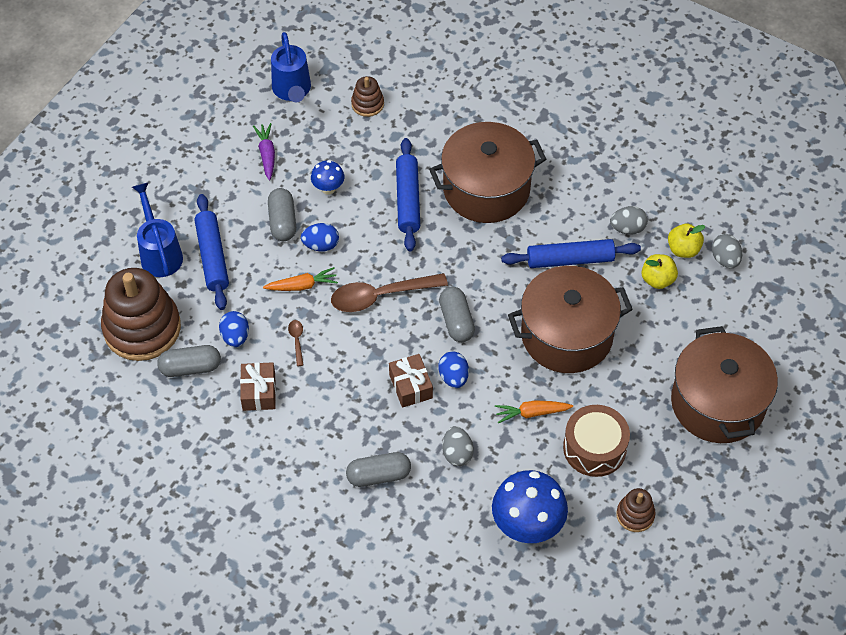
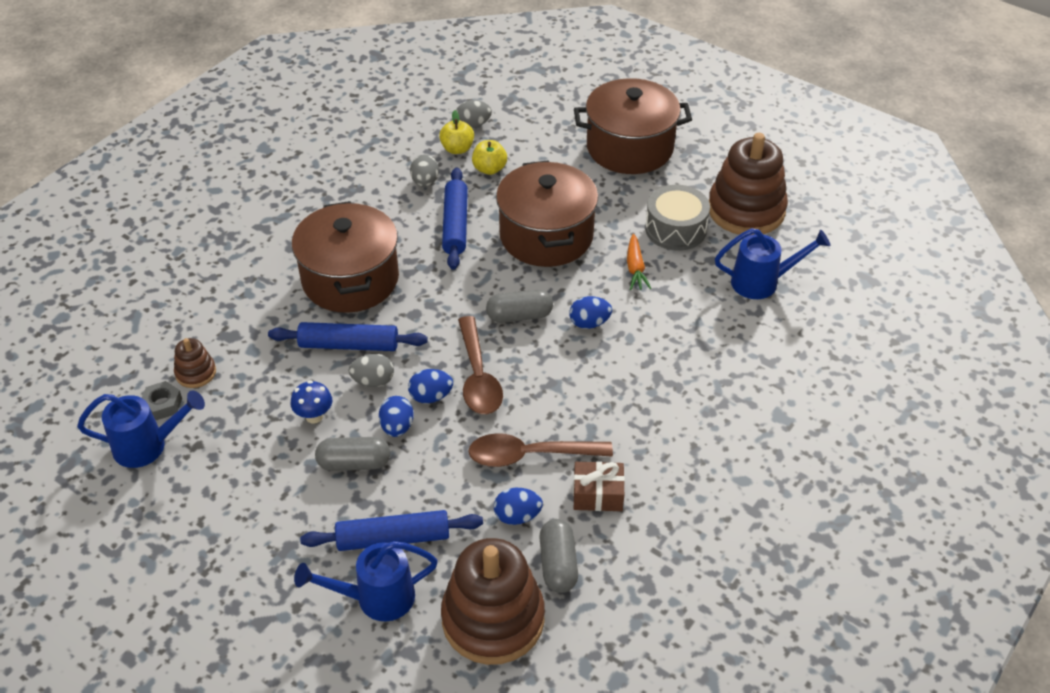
camera: 85 degrees left, 10 degrees down
(267, 154) = (244, 476): purple carrot -> none
(297, 340) = (529, 455): brown spoon -> brown spoon, size x2.31
(302, 286) = (452, 447): orange carrot -> none
(333, 90) = (162, 404): none -> grey nut
(355, 264) = (431, 396): none -> blue egg
(378, 475) = (707, 391): grey capsule -> none
(410, 386) = (598, 358): brown gift -> none
(457, 453) = (681, 327): grey egg -> grey egg (373, 381)
(527, 526) = (762, 282): blue mushroom -> blue watering can
(594, 448) = (675, 229): brown drum -> grey drum
(635, 515) = (746, 210): brown stacking toy -> brown stacking toy, size x2.17

